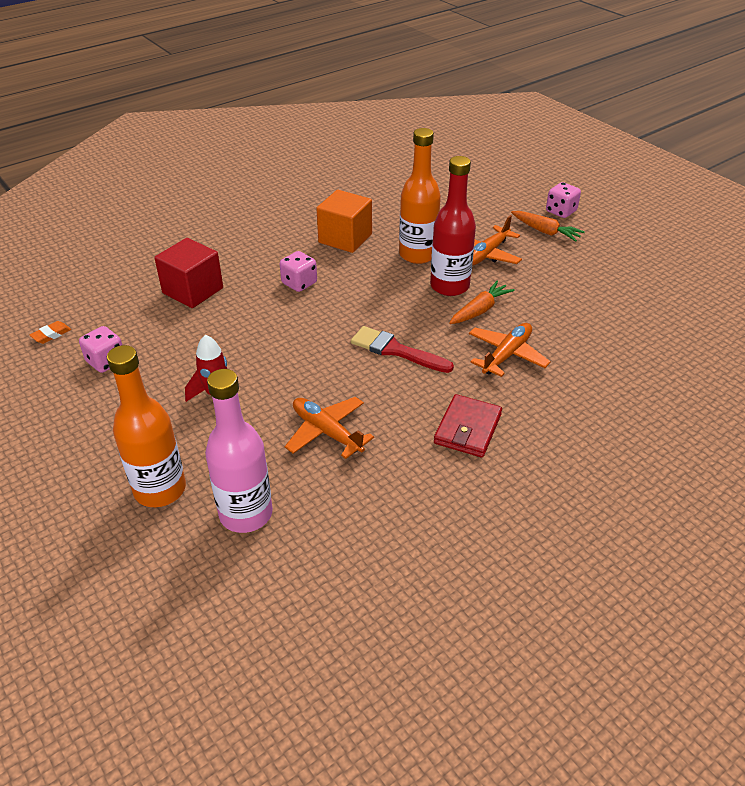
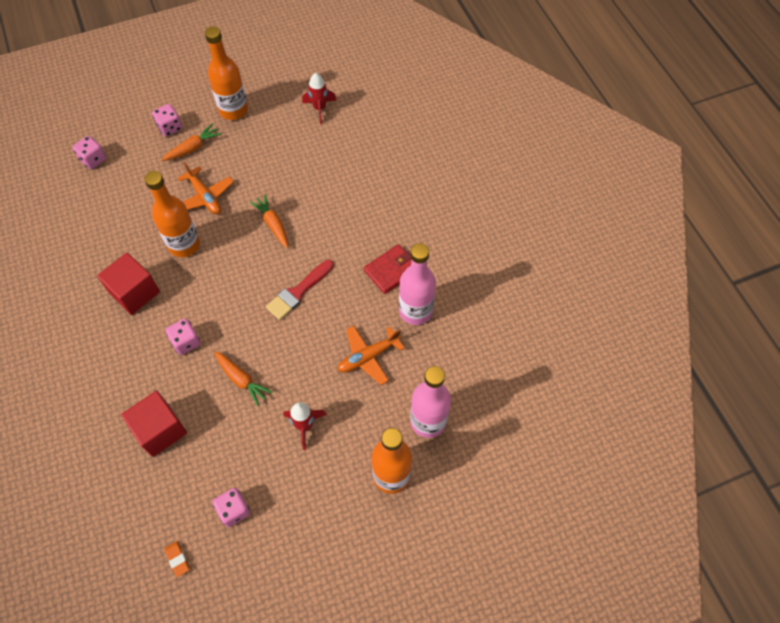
camera: 75 degrees left, 20 degrees up
(264, 332) = (241, 380): none -> orange carrot
(345, 238) = (135, 292): orange cube -> red cube
(414, 467) = (415, 311): none -> pink bottle
(449, 286) = (236, 235): red bottle -> none
(467, 429) = (391, 270): red wallet -> red wallet turned 75 degrees counterclockwise
(487, 178) = (93, 159): none -> pink dice
(506, 355) = (328, 224): orange plane -> none
(619, 246) = (233, 110): none -> orange bottle
(679, 310) = (320, 108): none -> red rocket

